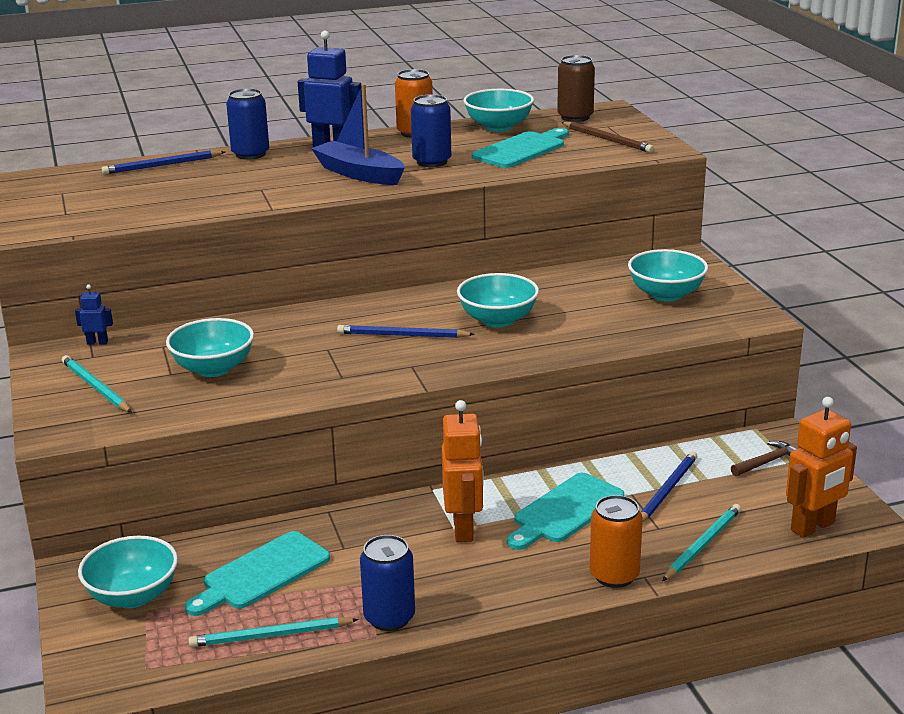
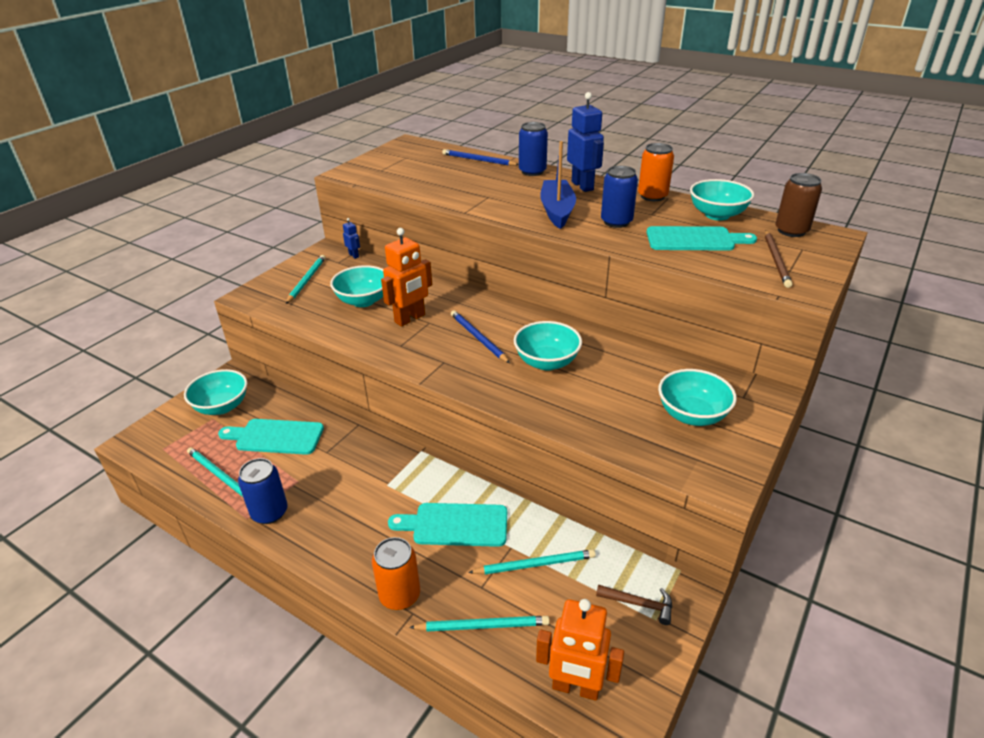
camera: 50 degrees right, 10 degrees up
(464, 529) = (390, 489): orange robot -> orange robot (410, 319)
(667, 490) = (535, 564): blue pencil -> turquoise pencil

